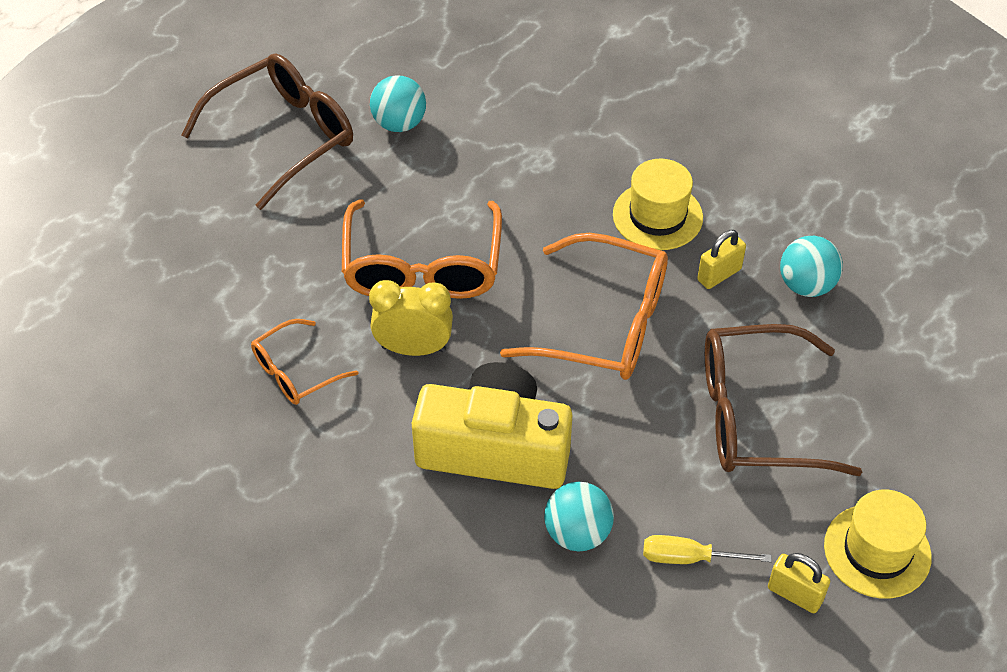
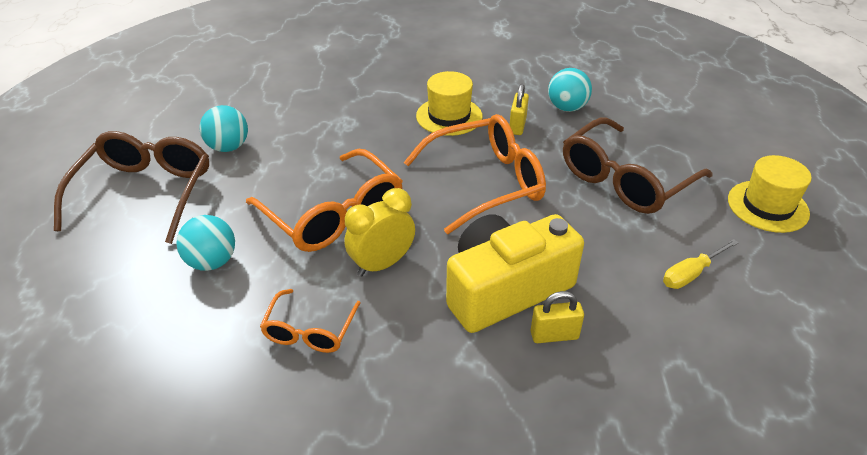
camera: 40 degrees left, 10 degrees down
(577, 533) = (616, 304): turquoise ball -> turquoise ball (212, 262)
(795, 594) = (764, 254): yellow padlock -> yellow padlock (554, 335)

